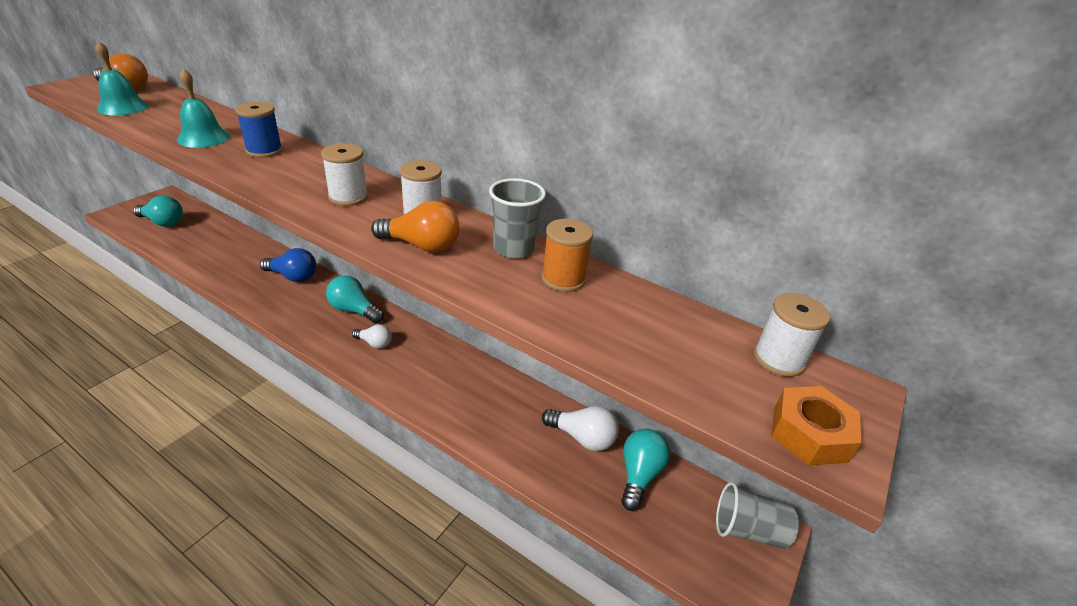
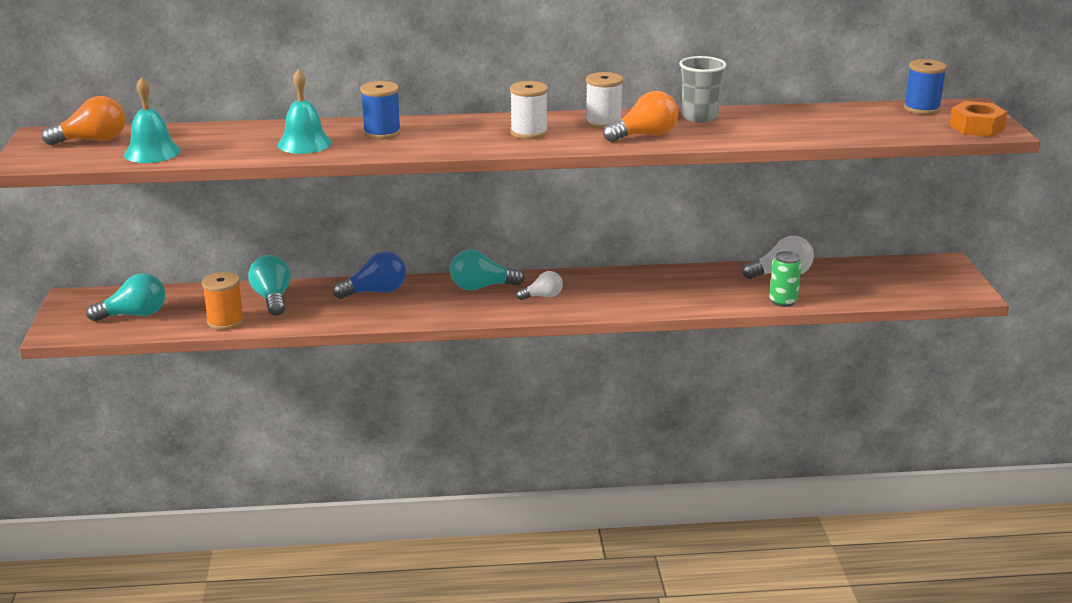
camera: 35 degrees left, 10 degrees down
(537, 472) = (783, 301): none -> green can
(563, 279) = (758, 119): orange spool -> orange spool (225, 321)
(639, 475) = (842, 274): turquoise light bulb -> turquoise light bulb (272, 299)
(748, 530) = (934, 268): grey cup -> none
(778, 359) = (921, 108): white spool -> blue spool

